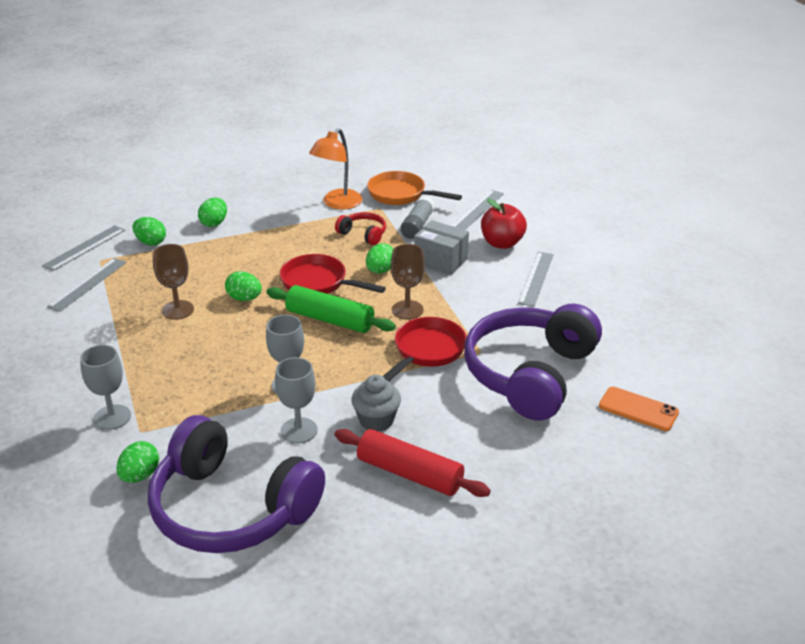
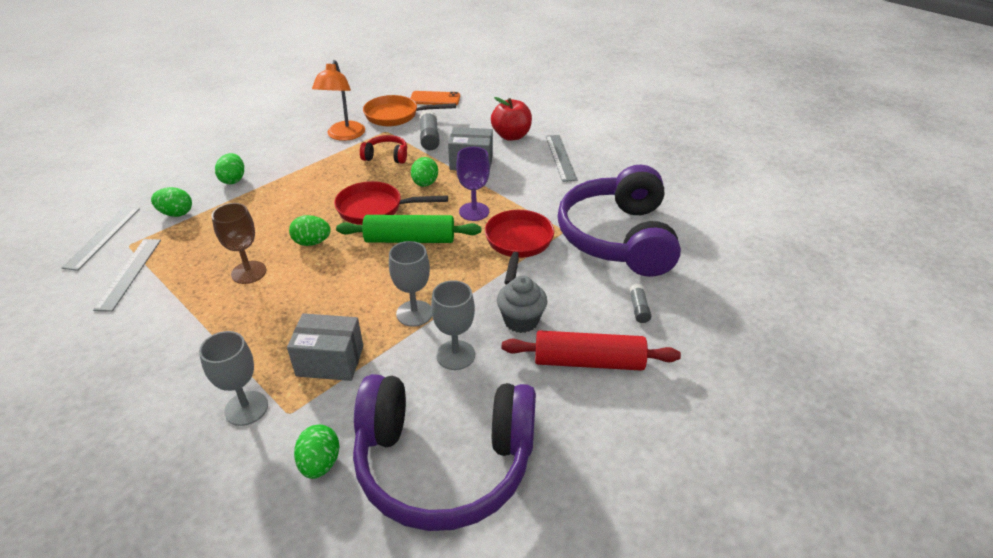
camera: 25 degrees left, 5 degrees up
(196, 402) = (330, 361): none -> grey box
(407, 310) = (474, 211): brown goblet -> purple goblet
(477, 210) = (471, 114): grey ruler -> none
(494, 444) = (638, 308): none -> grey glue stick
(638, 409) = (723, 241): orange phone -> orange phone (435, 99)

